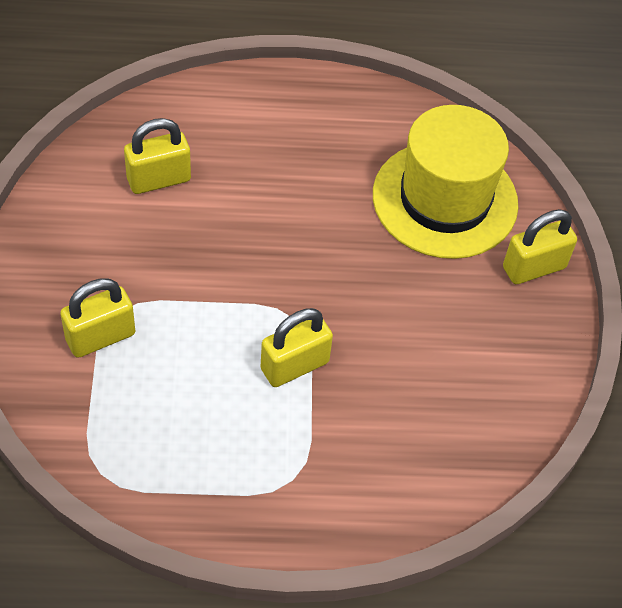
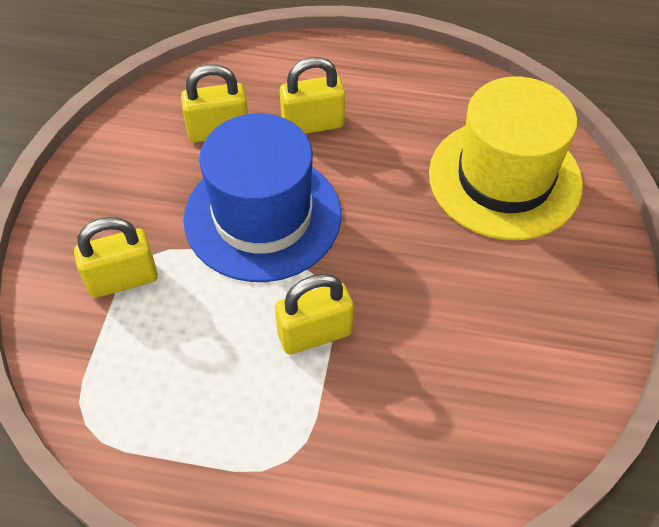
camera: 15 degrees right, 0 degrees up
(222, 261) = (262, 216): none -> blue hat
(534, 268) = (591, 259): yellow padlock -> yellow padlock (313, 124)

